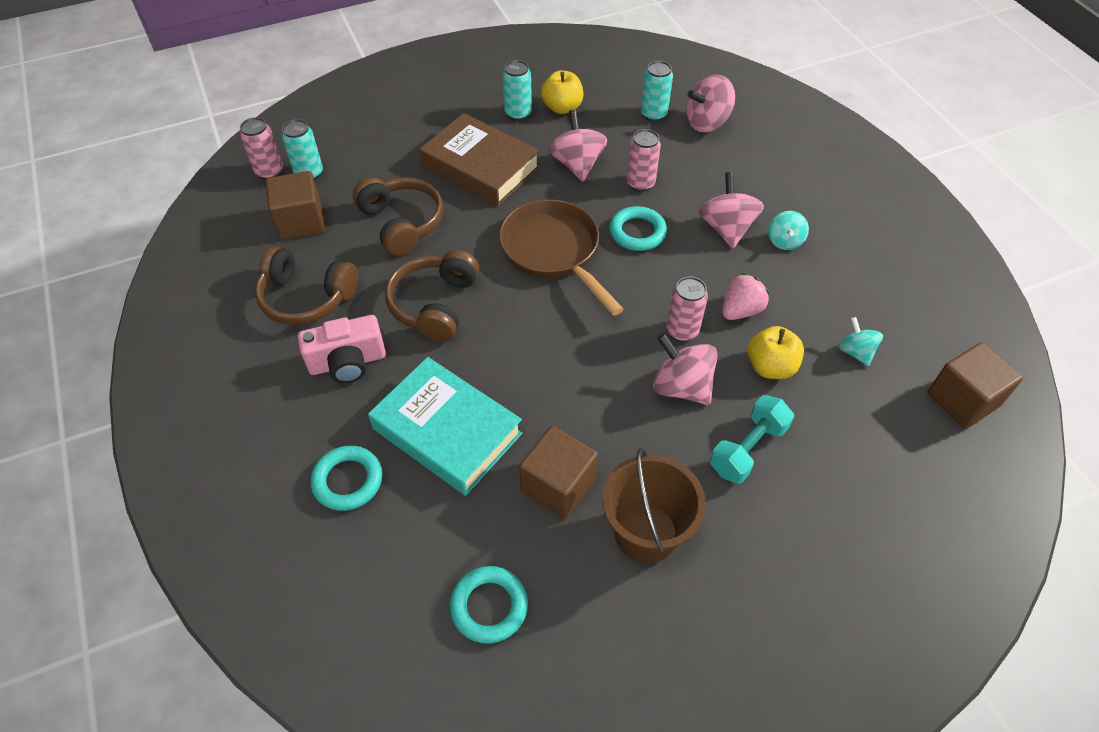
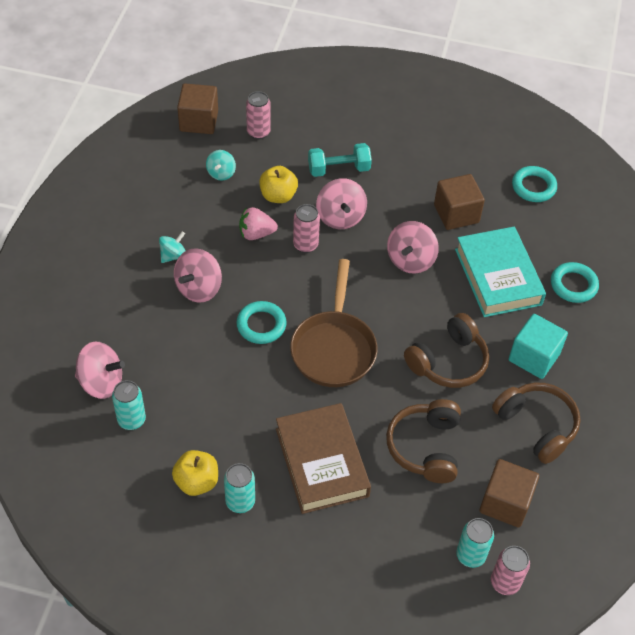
camera: 145 degrees left, 0 degrees up
(347, 362) = (534, 357): pink camera -> turquoise cube
(577, 164) = (244, 412): pink spinning top -> pink spinning top (410, 260)
(640, 183) = (215, 362): pink can -> pink can (258, 132)
(646, 533) = (430, 169): brown bucket -> none

